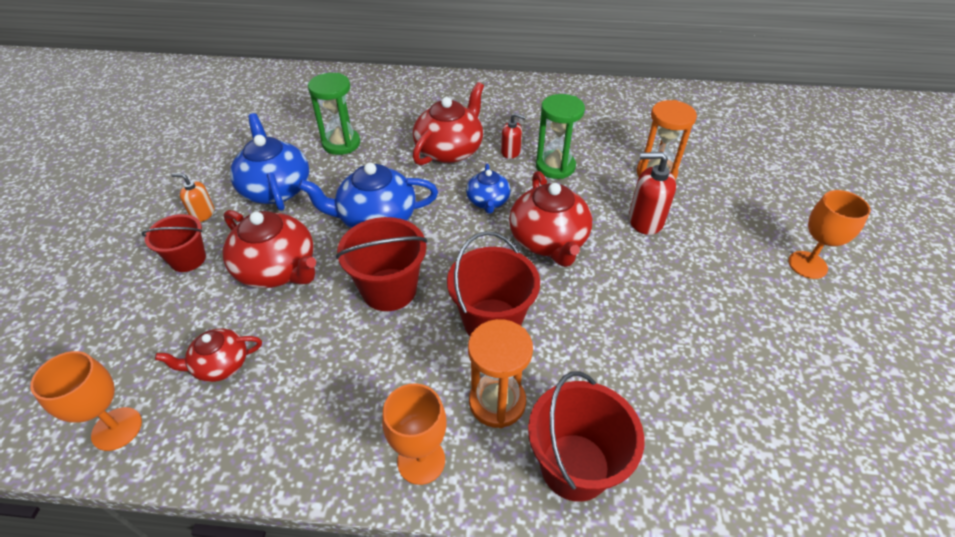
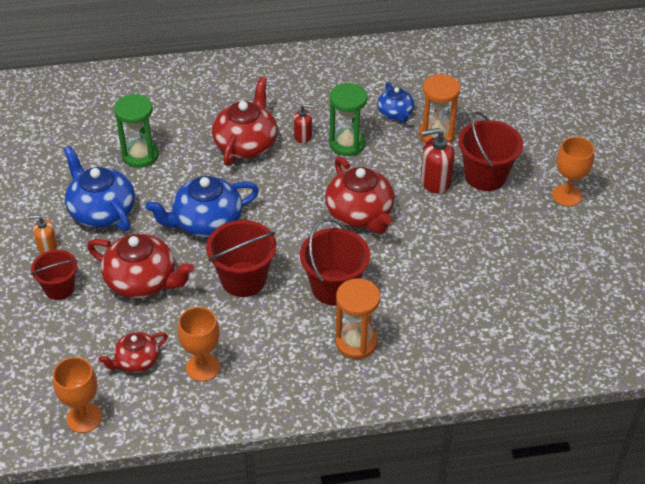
camera: 15 degrees left, 0 degrees up
(421, 461) = (315, 389): orange goblet -> orange goblet (203, 367)
(488, 202) = (298, 188): blue teapot -> blue teapot (395, 113)
(575, 466) = (421, 370): red bucket -> red bucket (485, 176)

